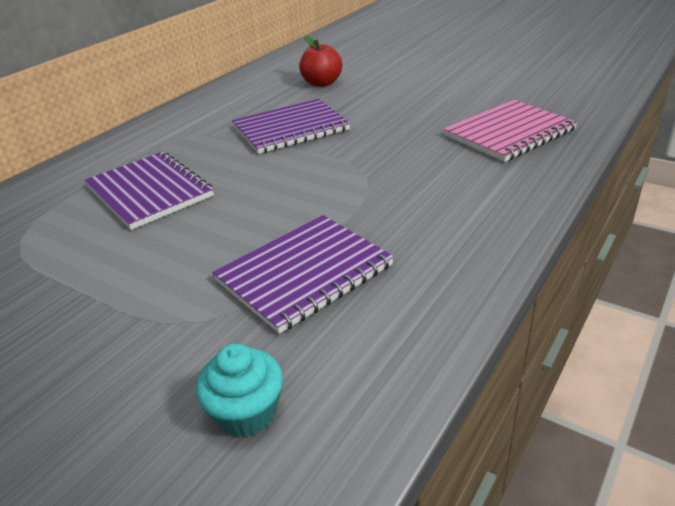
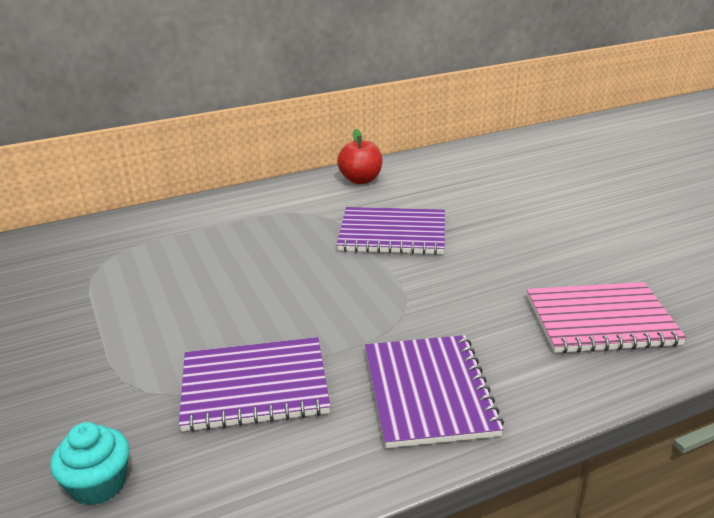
camera: 30 degrees right, 5 degrees down
(149, 192) = (222, 255): purple notebook -> purple notebook (428, 392)
(322, 83) = (473, 191): red apple -> red apple (360, 180)

